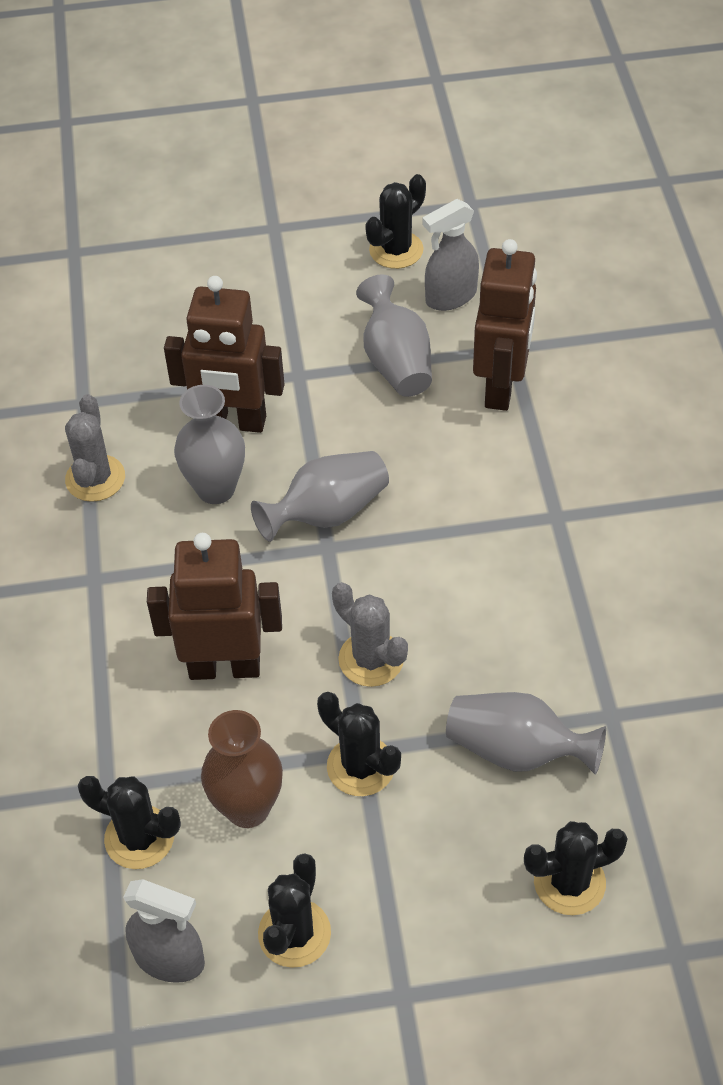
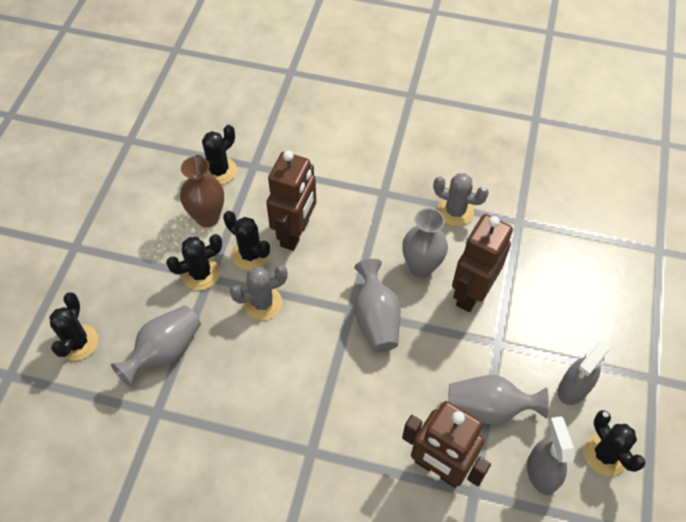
camera: 110 degrees right, 5 degrees up
(170, 959) = (152, 165): grey spray bottle -> grey spray bottle (573, 388)
(294, 933) = (132, 215): black cactus -> black cactus (250, 254)

